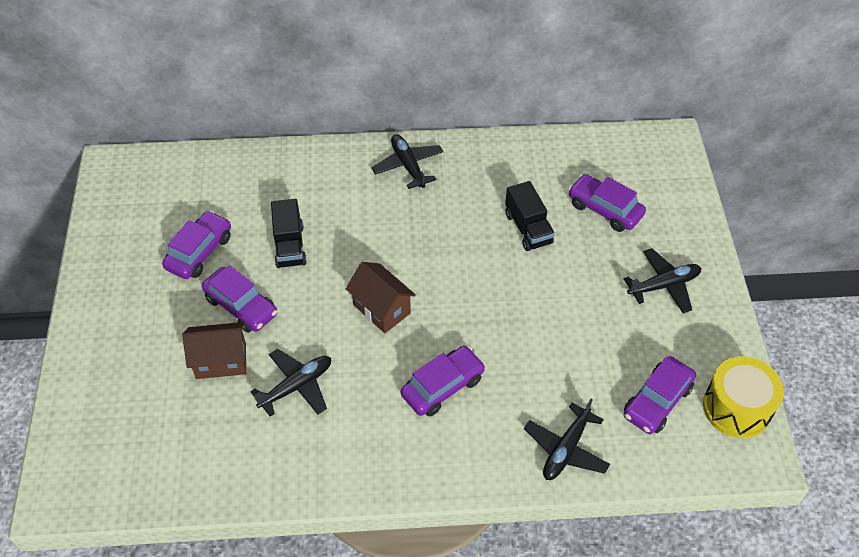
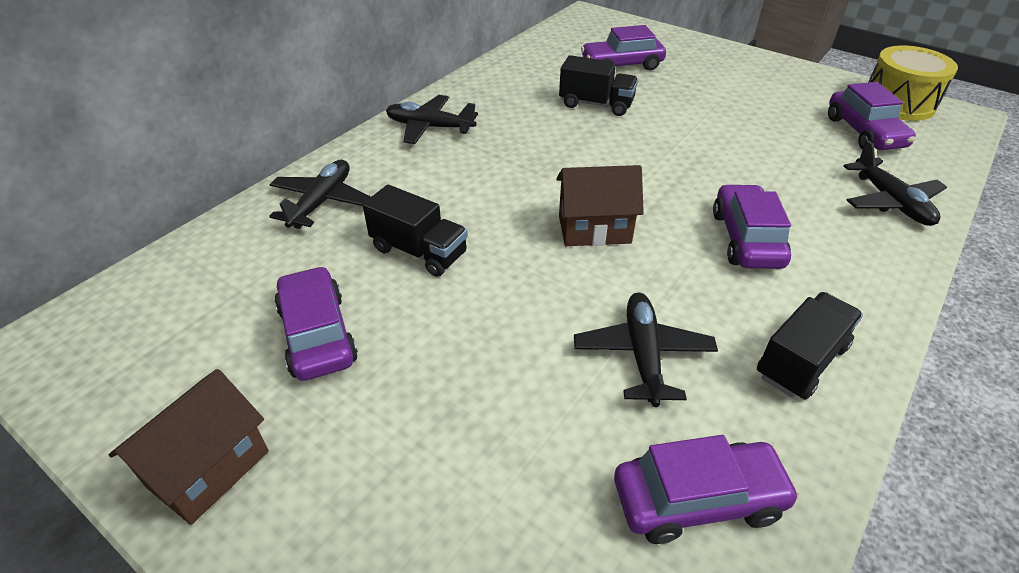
camera: 50 degrees left, 10 degrees down
(221, 361) = (526, 411): brown house -> brown house (209, 469)
(241, 306) = (457, 340): purple car -> purple car (697, 499)
(351, 457) = (801, 361): none -> black truck
(664, 285) = (735, 77): black plane -> black plane (322, 202)

